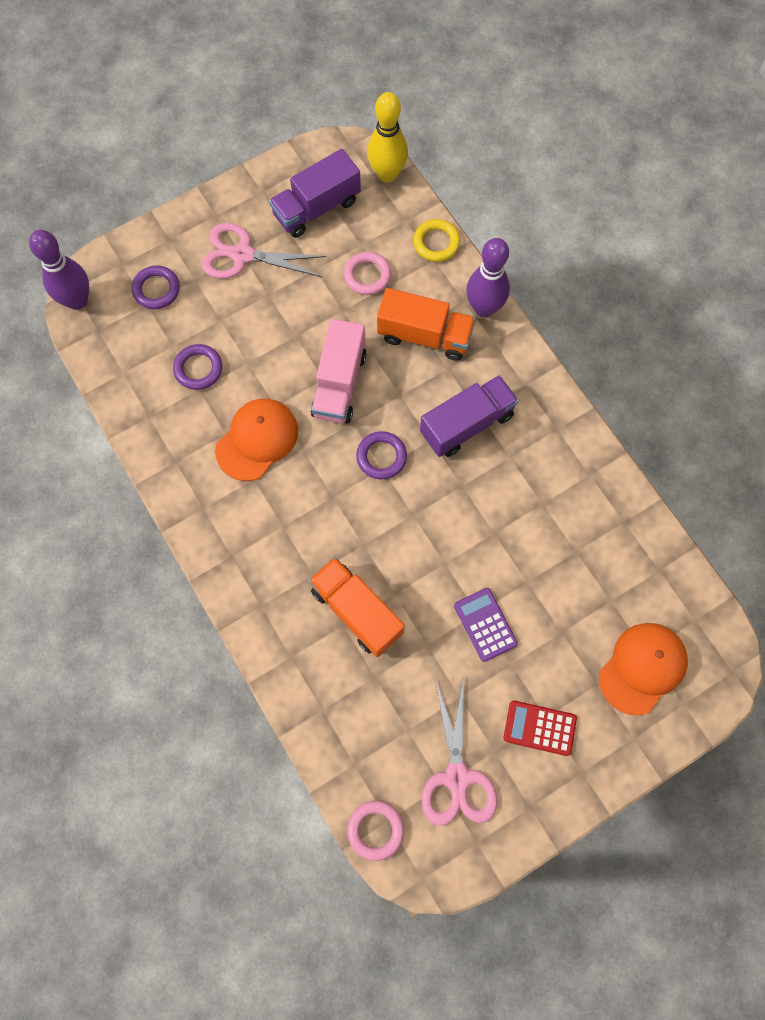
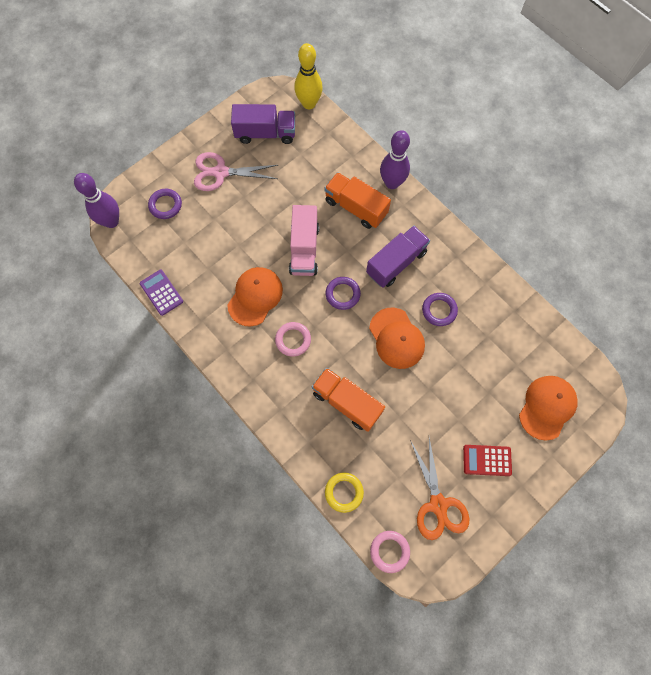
camera: 10 degrees left, 0 degrees up
(198, 369) = (205, 255): purple ring -> purple ring (439, 310)
(317, 208) = (265, 133): purple truck -> purple truck turned 135 degrees counterclockwise
(367, 276) = (309, 173): pink ring -> pink ring (293, 340)
(424, 335) = (355, 207): orange truck -> orange truck turned 150 degrees counterclockwise
(436, 243) = (351, 144): yellow ring -> yellow ring (344, 492)
(445, 532) = (396, 338): none -> orange cap
(457, 778) = (438, 505): pink scissors -> orange scissors
(485, 624) = (436, 396): purple calculator -> purple calculator (161, 292)

